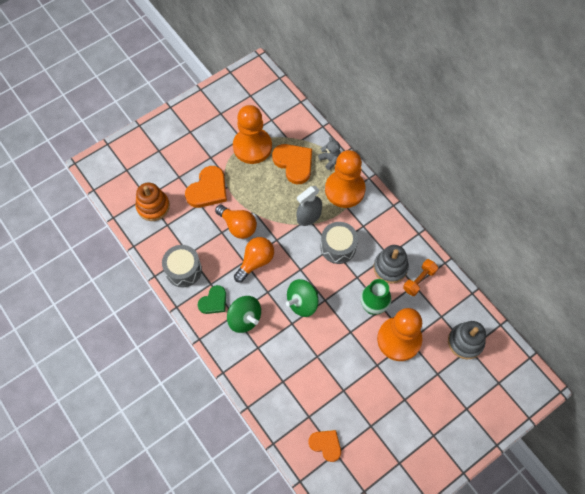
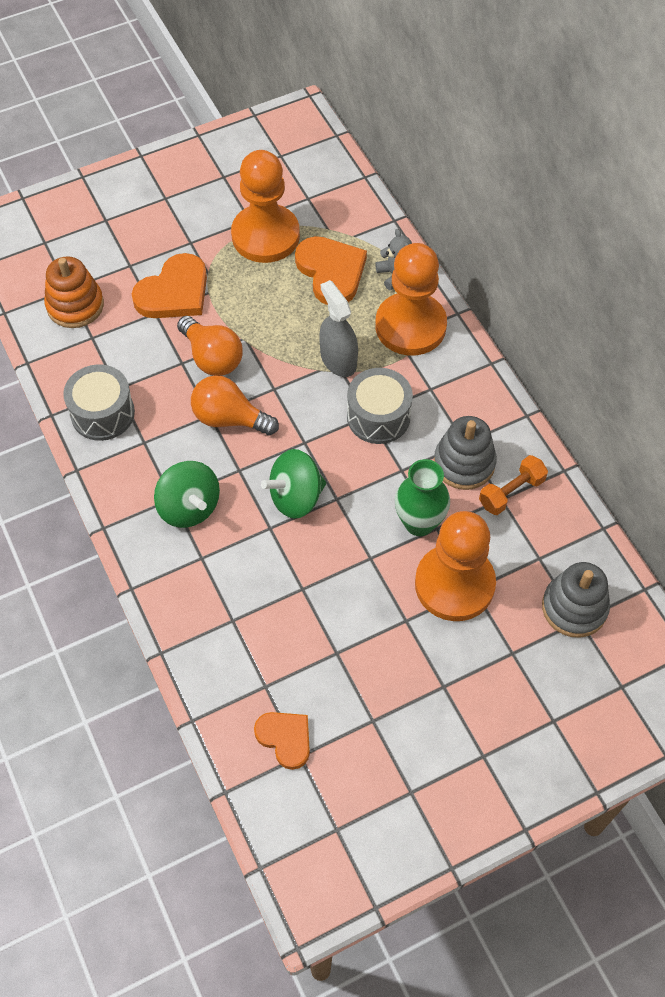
camera: 10 degrees right, 5 degrees down
(213, 301) = (142, 471): green heart -> none
(255, 262) = (229, 418): orange light bulb -> orange light bulb turned 120 degrees counterclockwise
(309, 216) = (338, 359): grey spray bottle -> grey spray bottle turned 90 degrees clockwise

